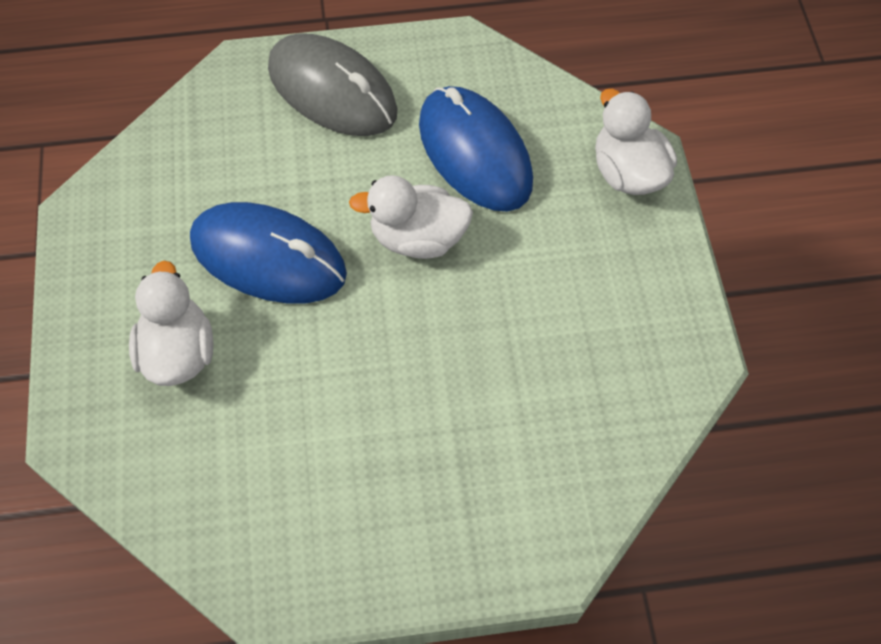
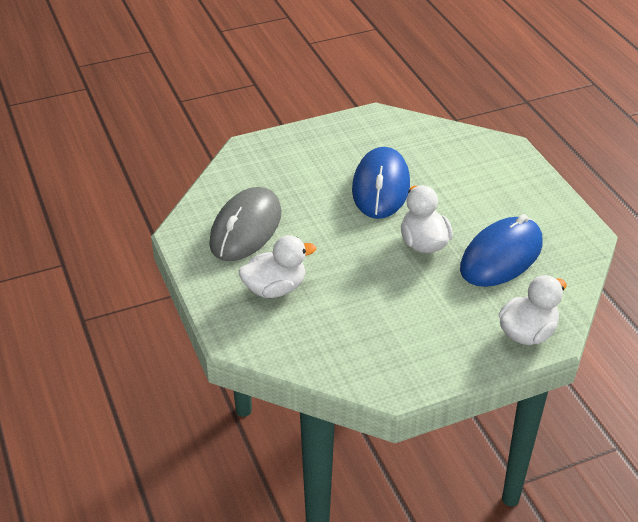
camera: 75 degrees right, 20 degrees down
(178, 352) = (307, 169): white duck -> white duck (275, 288)
(332, 91) = (513, 186): grey mouse -> grey mouse (246, 228)

